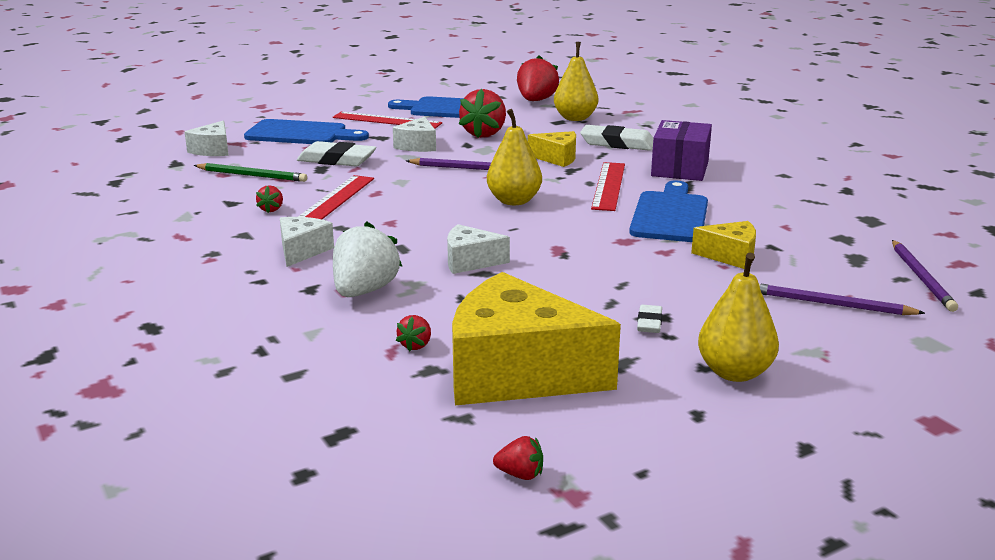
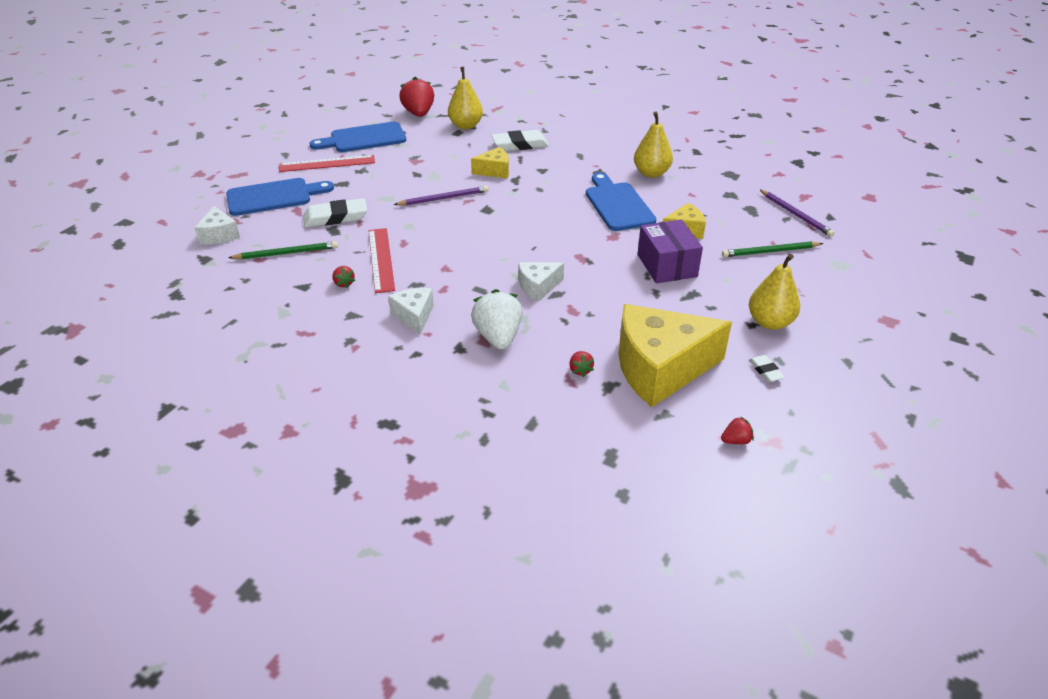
camera: 30 degrees left, 15 degrees up
(417, 146) = (381, 185): white cheese -> none
(484, 134) = (417, 159): red strawberry -> none
(514, 201) = (508, 221): yellow pear -> yellow pear (651, 173)
(609, 186) = (555, 188): red ruler -> none
(649, 323) = (692, 301): white eraser -> white eraser (765, 371)
(680, 169) = (583, 159): purple box -> purple box (667, 265)
(830, 304) = (770, 251): purple pencil -> green pencil

